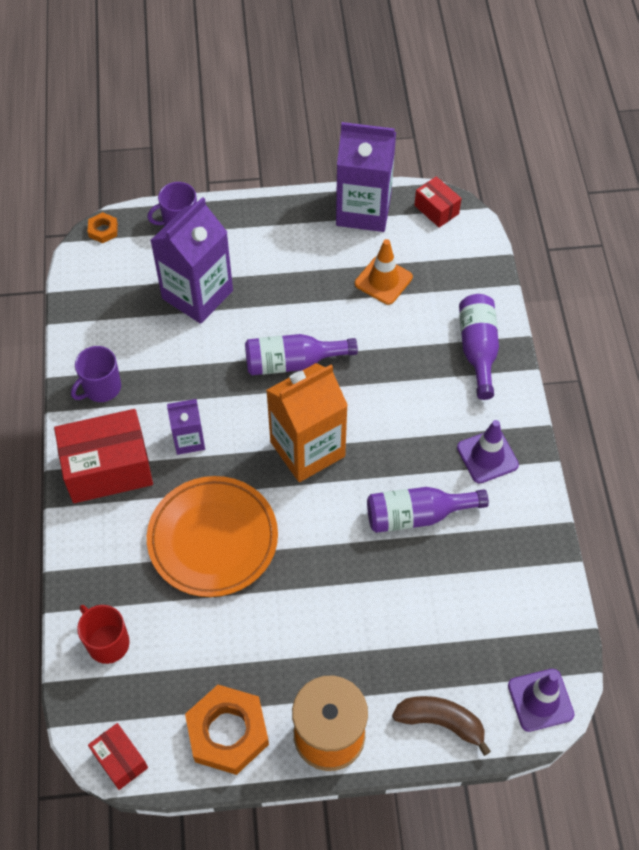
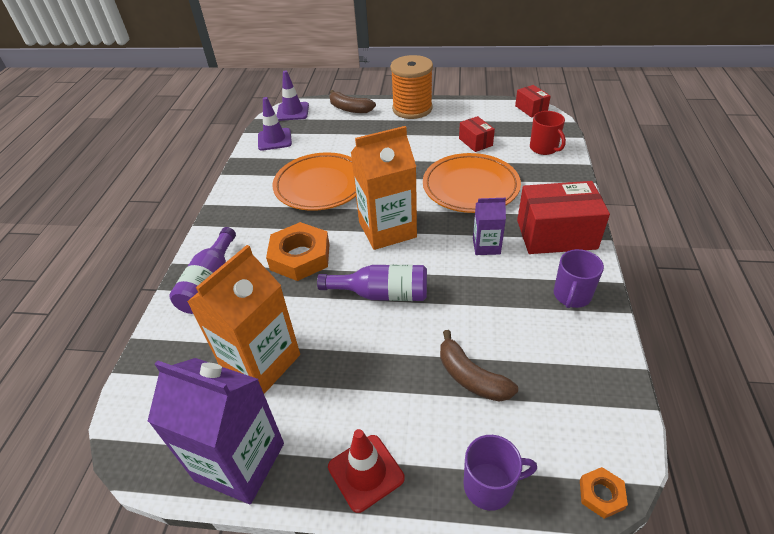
camera: 165 degrees left, 15 degrees down
(101, 388) = (572, 295): purple mug -> purple mug turned 150 degrees clockwise
(197, 294) = (471, 377): purple carton -> brown banana
(228, 732) = (469, 113): orange nut -> orange nut (300, 257)
(269, 218) = (366, 472): none -> red traffic cone
(383, 280) = (261, 362): orange traffic cone -> orange carton
(417, 515) = (320, 185): purple bottle -> orange plate
(436, 209) = (152, 445): red box -> red box (475, 142)
(487, 456) = (252, 211): purple traffic cone -> purple traffic cone (274, 139)

